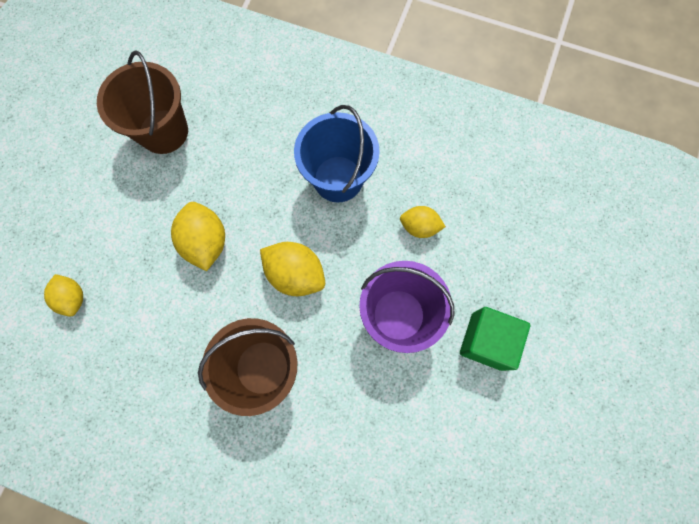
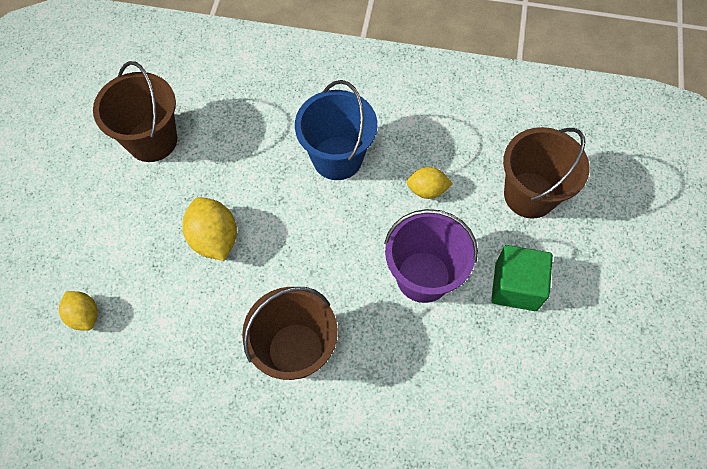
camera: 10 degrees left, 10 degrees down
(295, 274) = (312, 254): yellow lemon -> none
(520, 249) = (529, 195): none -> brown bucket

